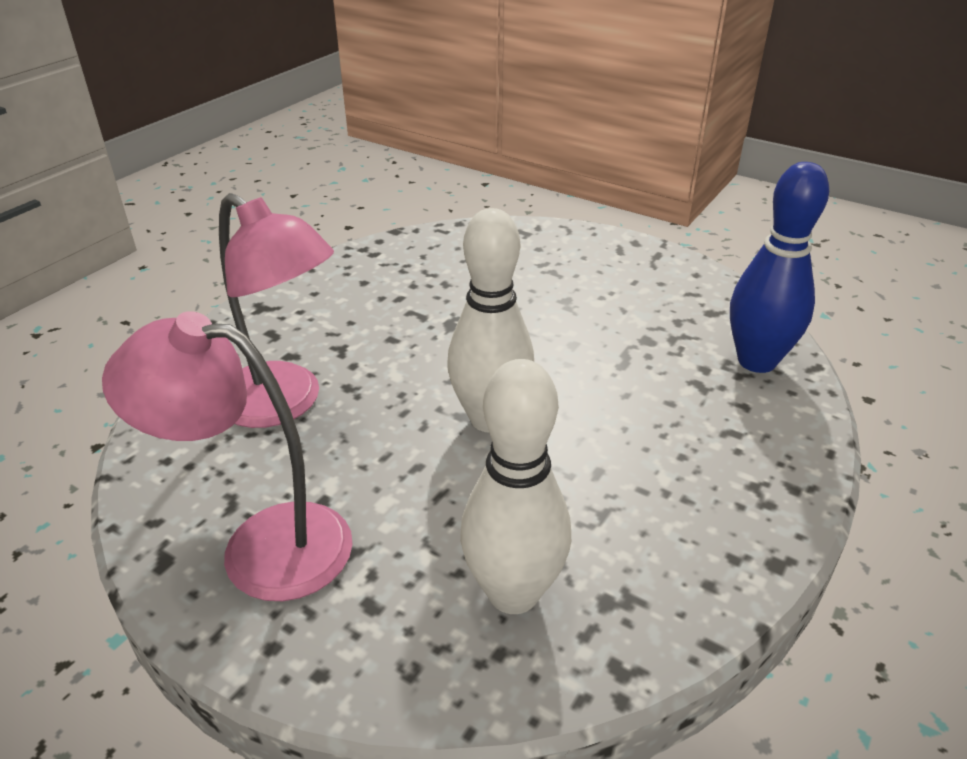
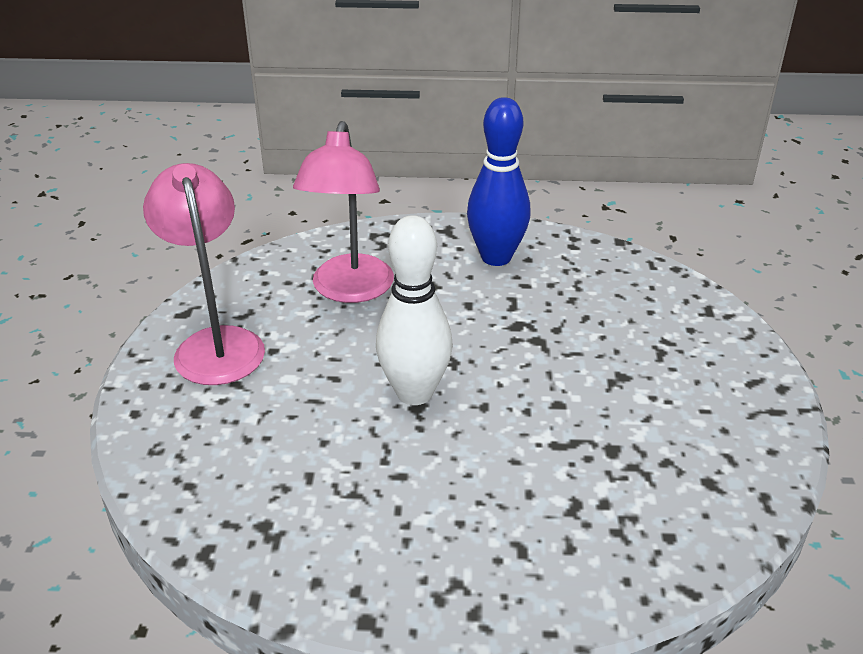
camera: 60 degrees right, 0 degrees up
(513, 593) = (243, 472): white bowling pin -> none
(756, 361) = (652, 539): blue bowling pin -> blue bowling pin (496, 257)

